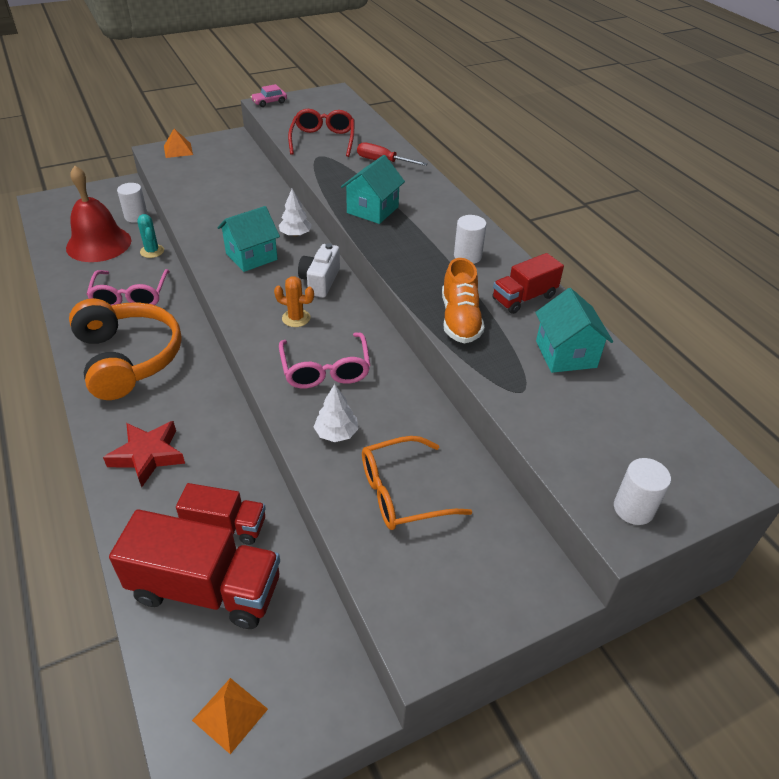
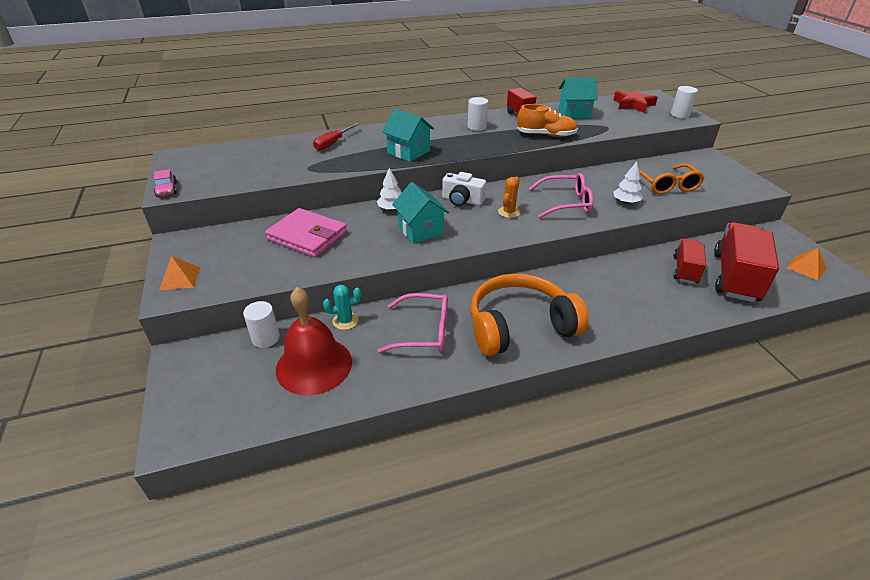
camera: 80 degrees left, 5 degrees down
(148, 455) = (633, 307): red star -> red star (633, 104)
(239, 194) = (307, 236): none -> pink wallet
(323, 140) = (276, 165): red glasses -> none

